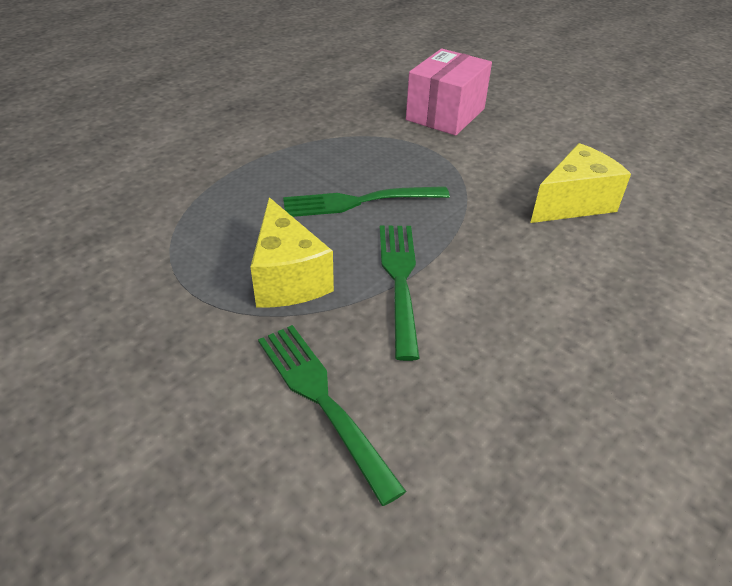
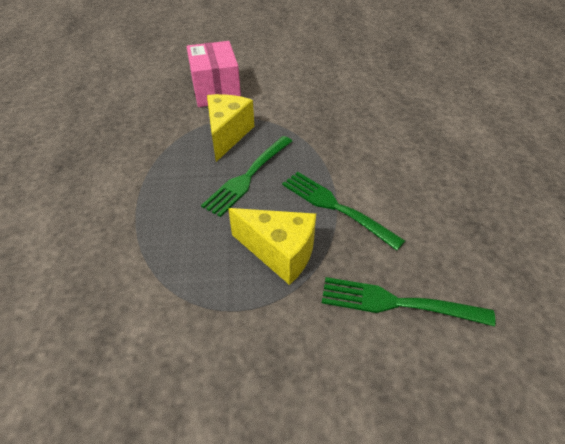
camera: 45 degrees left, 5 degrees up
(573, 203) = (349, 107): yellow cheese -> yellow cheese (227, 134)

